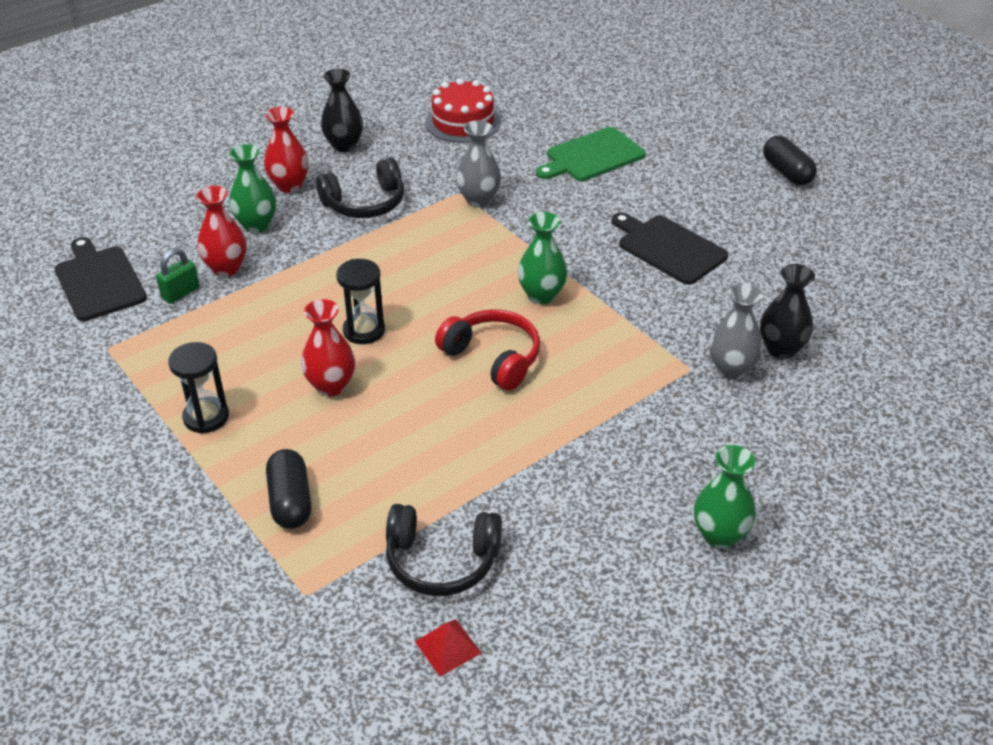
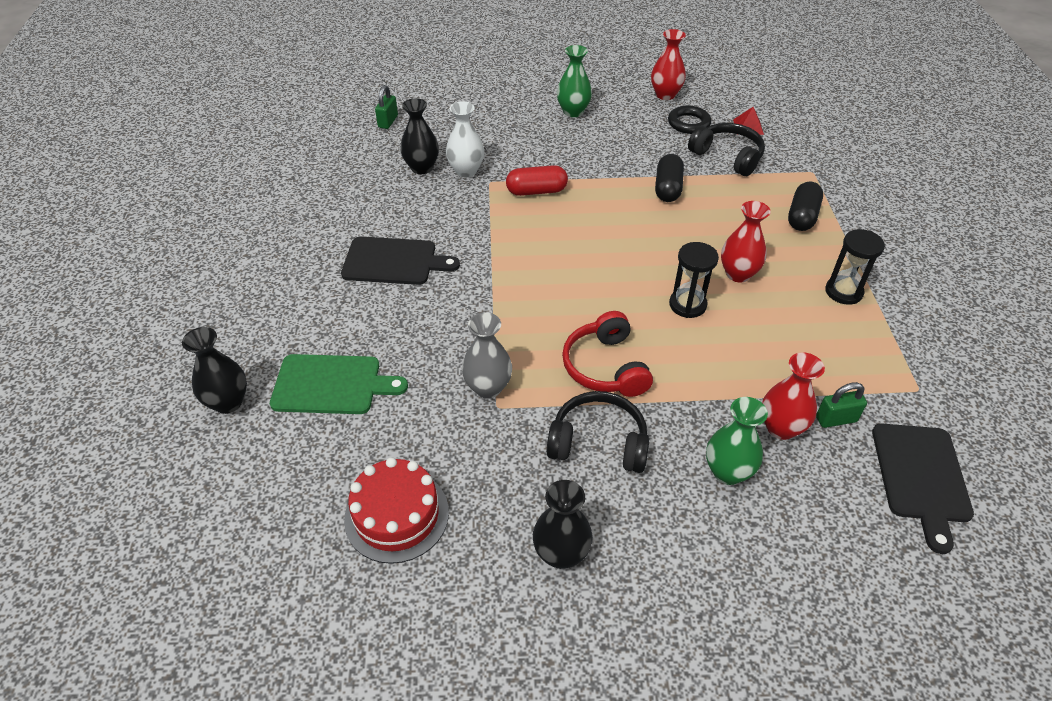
camera: 145 degrees left, 5 degrees up
(289, 185) = (663, 516): red vase -> red vase (665, 95)
(492, 358) = (608, 242): red headphones -> red headphones (606, 367)
(541, 295) = (529, 270): green vase -> none
(541, 603) = (688, 123): none -> black ring
(627, 382) = (536, 191): none -> red capsule
(644, 122) = (228, 402): none -> black vase
(668, 248) = (394, 261): black cutting board -> black cutting board turned 75 degrees counterclockwise
(731, 369) = (466, 171): grey vase -> white vase
(787, 172) = (211, 279): black capsule -> black capsule (667, 188)
(909, 390) = (388, 122): none -> green padlock

